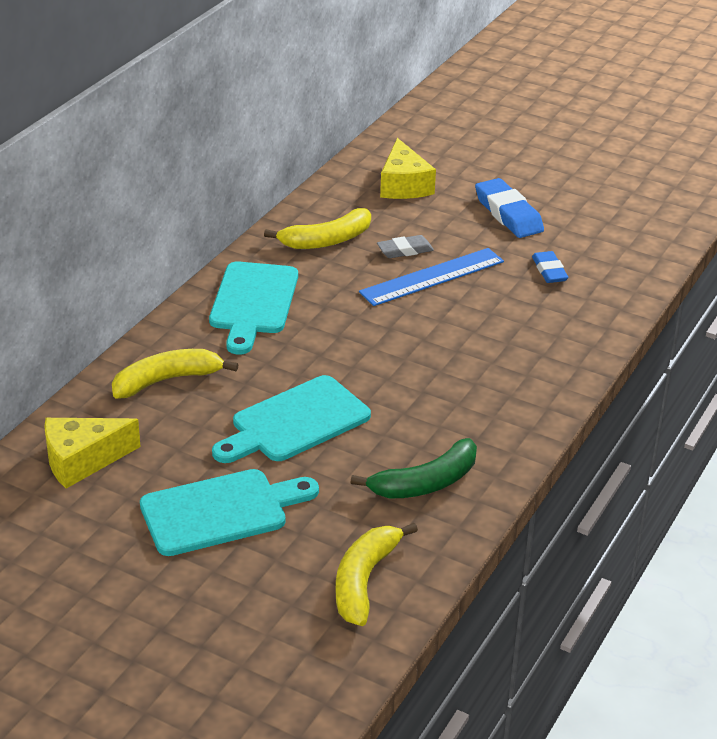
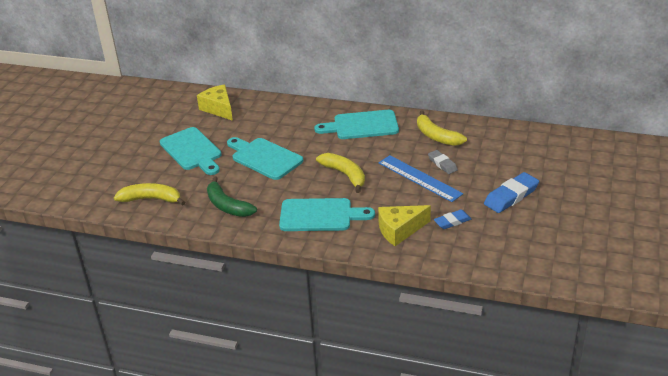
camera: 80 degrees right, 0 degrees up
(167, 380) = (285, 116): yellow banana -> yellow banana (345, 175)
(403, 185) = (517, 151): yellow cheese -> yellow cheese (399, 230)
(491, 385) = (320, 215): none -> turquoise cutting board

